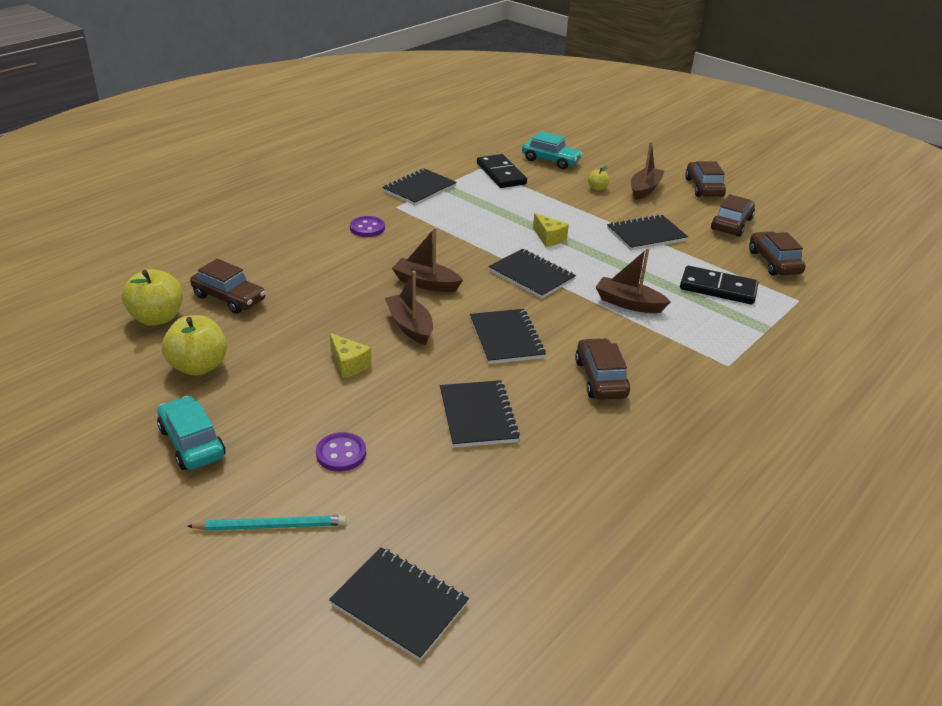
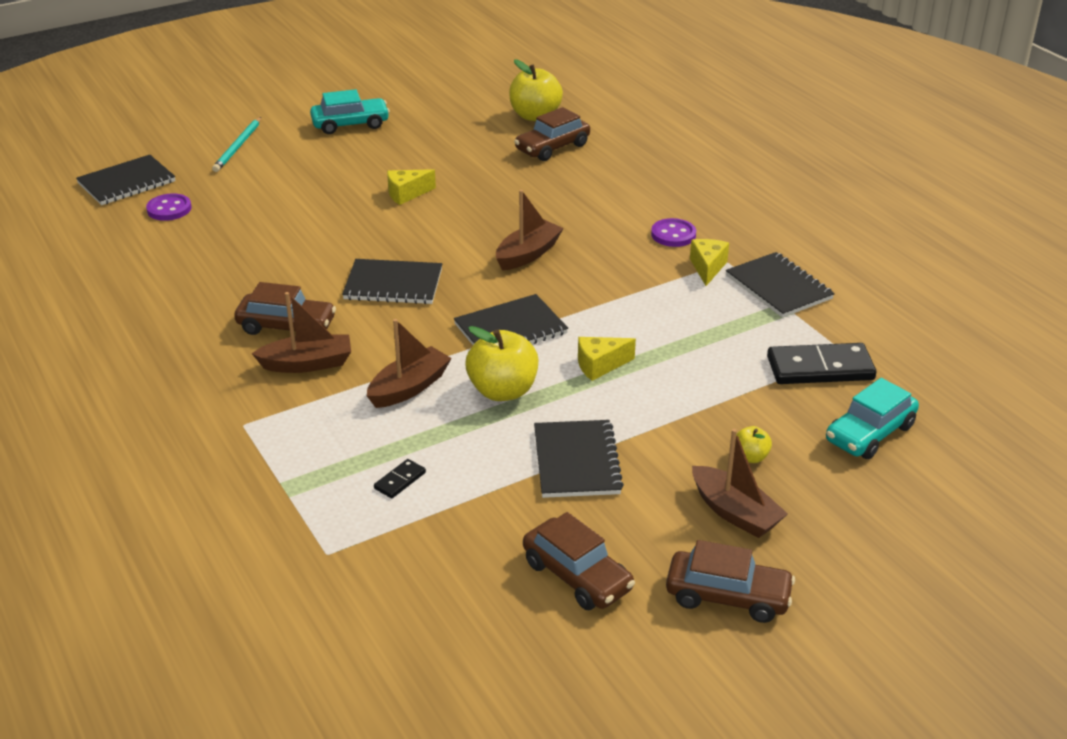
camera: 110 degrees right, 0 degrees up
(199, 366) = (448, 130): yellow apple -> yellow apple (503, 391)
(341, 454) = (290, 178): purple button -> purple button (169, 209)
(408, 213) = (707, 268): none -> yellow cheese
(410, 326) = (449, 233): brown boat -> brown boat (307, 364)
(478, 415) = (286, 245): black notebook -> none
(718, 288) = (400, 481): black domino -> black domino, size x0.46
(773, 262) = (437, 574): brown car -> none

